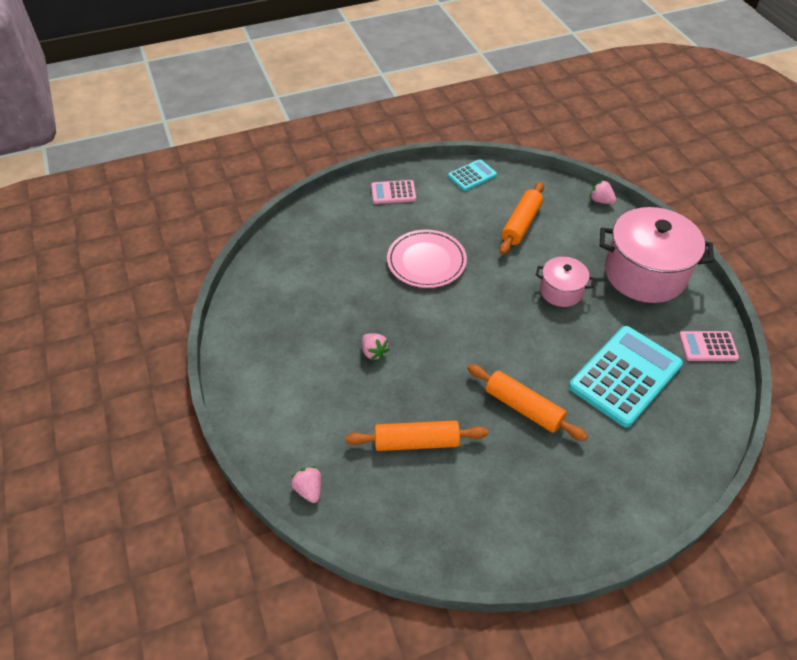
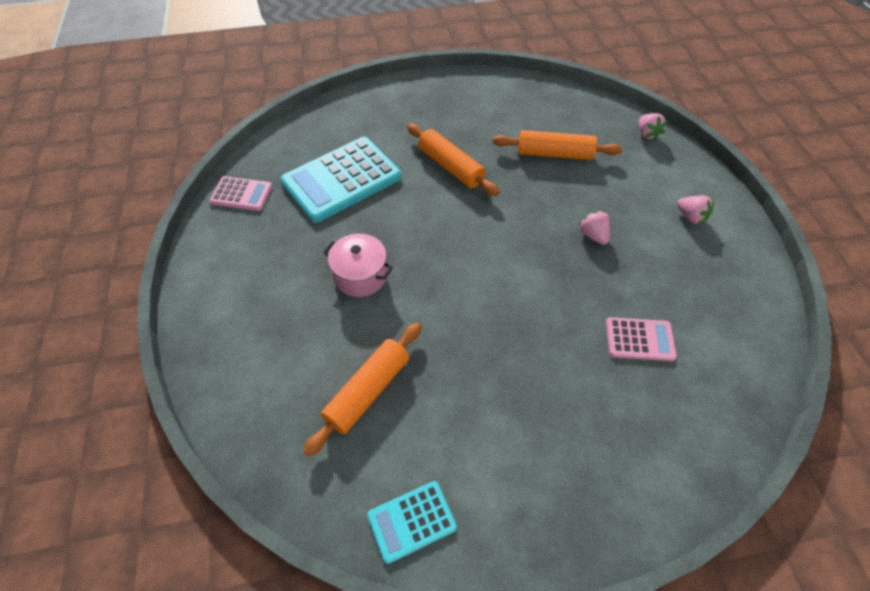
camera: 170 degrees left, 5 degrees up
(393, 192) = (560, 499): pink calculator -> pink calculator (639, 339)
(426, 261) = (520, 345): pink plate -> none
(601, 201) = (224, 419): pink strawberry -> pink strawberry (690, 217)
(645, 274) = (246, 284): pink pot -> none

